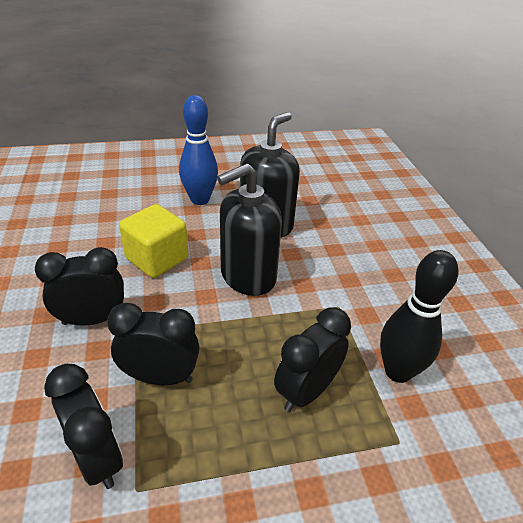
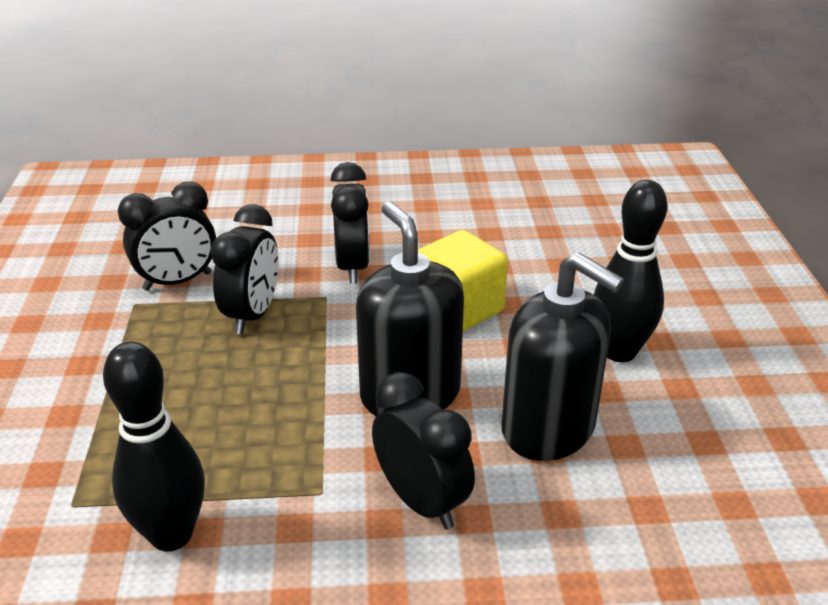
camera: 100 degrees right, 5 degrees down
(200, 200) = (619, 352): blue bowling pin -> black bowling pin
(306, 391) = (183, 429): black clock -> black clock (421, 501)

